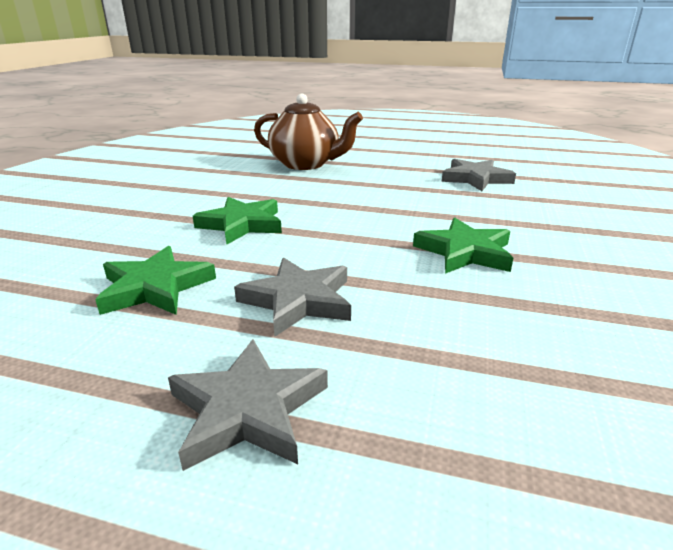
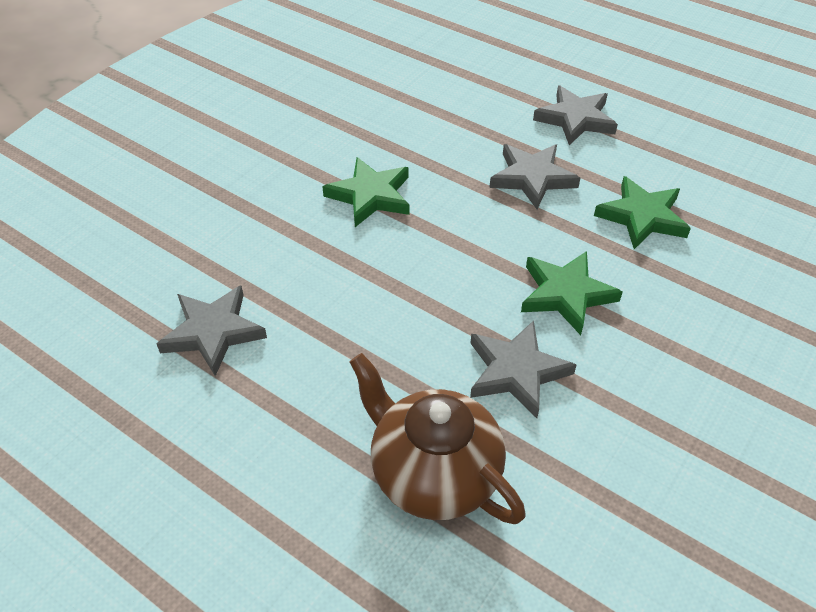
camera: 160 degrees left, 20 degrees up
(272, 192) = (516, 371): none -> grey star

